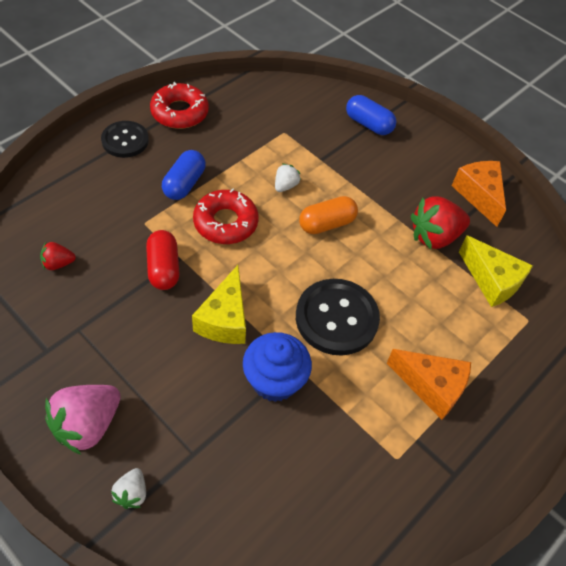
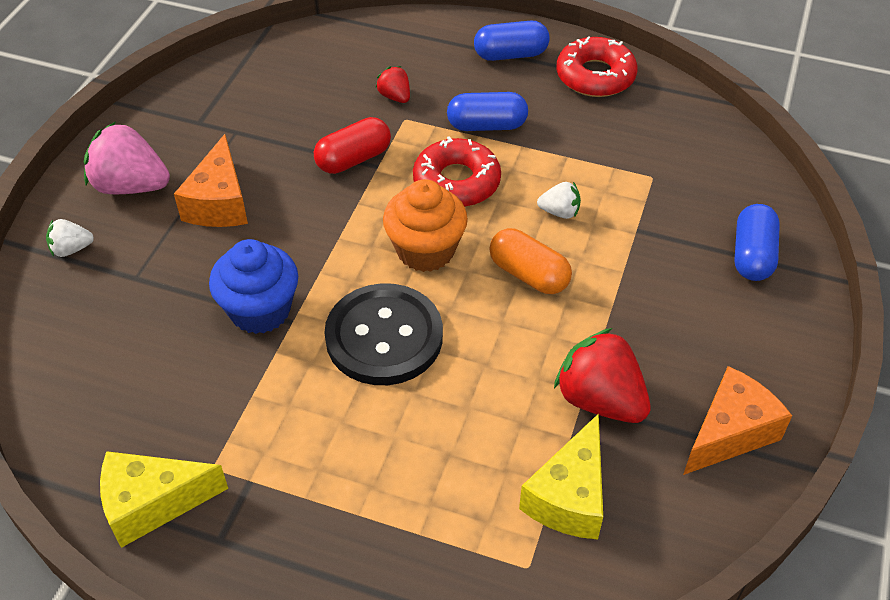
camera: 70 degrees right, 5 degrees down
(58, 263) = (306, 83): red strawberry -> red strawberry (395, 97)
(125, 140) = (510, 54): black button -> blue capsule
(225, 319) = (317, 235): yellow cheese -> yellow cheese (152, 504)
(276, 265) = (425, 250): none -> orange cupcake
(431, 387) = (338, 473): orange cheese -> orange cheese (219, 202)

